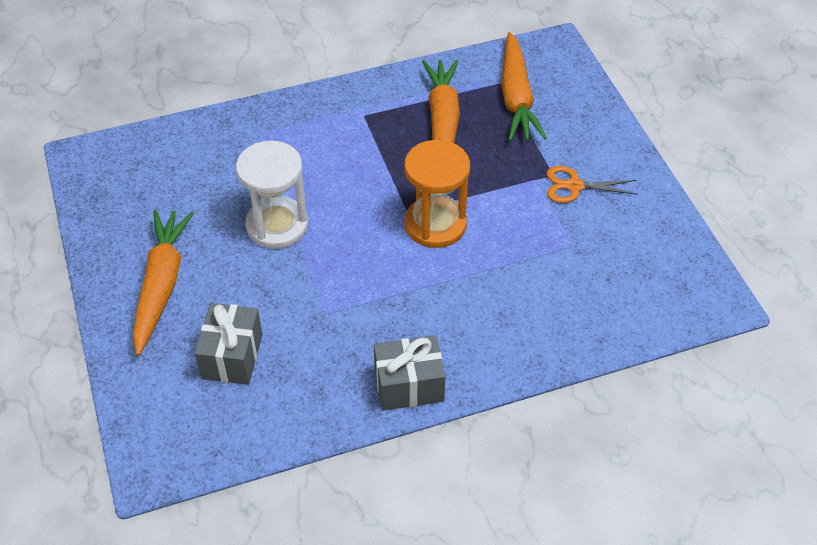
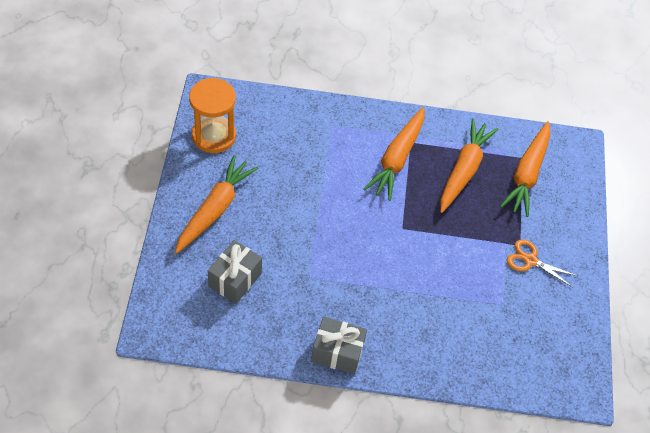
camera: 20 degrees right, 5 degrees up
(277, 225) = (310, 200): white hourglass -> none
(358, 139) = (397, 159): none -> orange carrot
(435, 224) = (416, 246): orange hourglass -> orange hourglass (214, 136)

